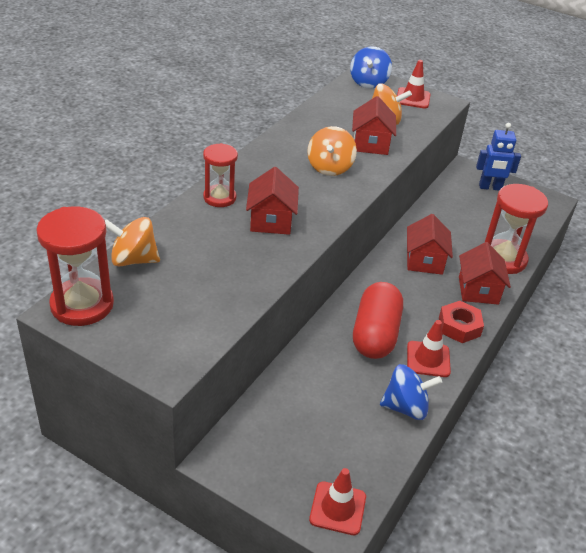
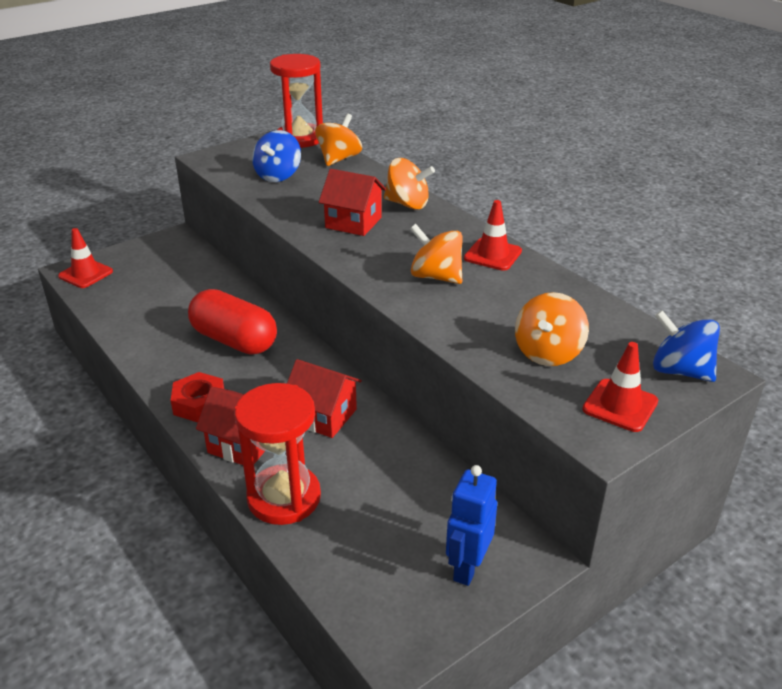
camera: 115 degrees right, 5 degrees down
(219, 198) = (407, 204): red hourglass -> orange spinning top
(371, 144) = (482, 321): red house -> none
(406, 407) = (136, 332): blue spinning top -> blue spinning top (278, 176)
(428, 359) = (175, 364): red traffic cone -> red traffic cone (492, 255)

